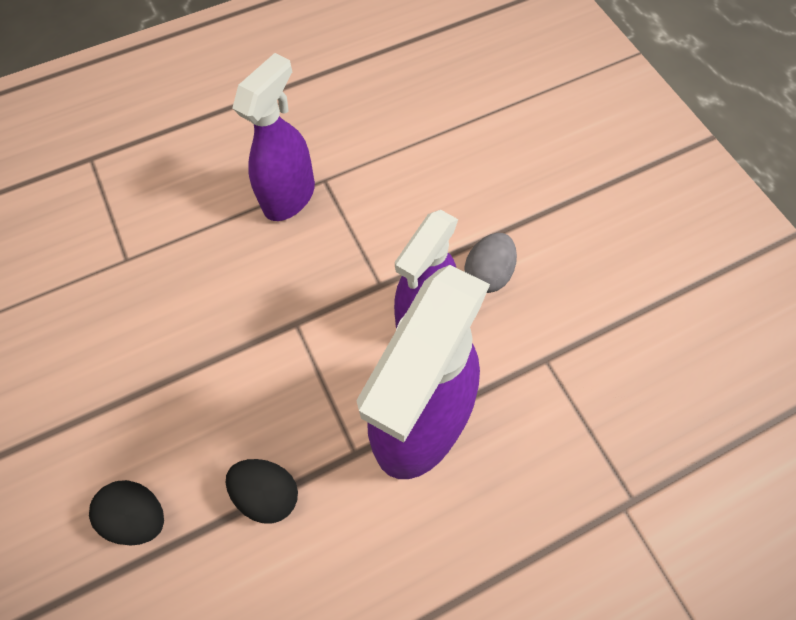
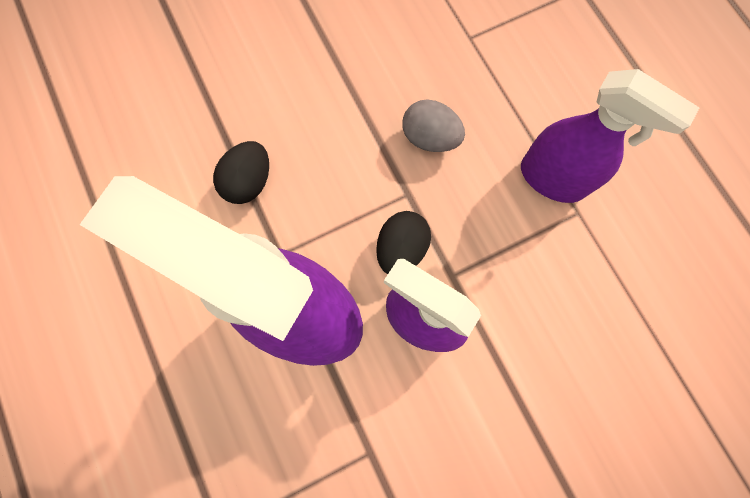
camera: 90 degrees right, 10 degrees up
(139, 515) = (238, 84): black egg -> black egg (401, 248)
(487, 273) = (470, 394): grey egg -> grey egg (430, 138)

